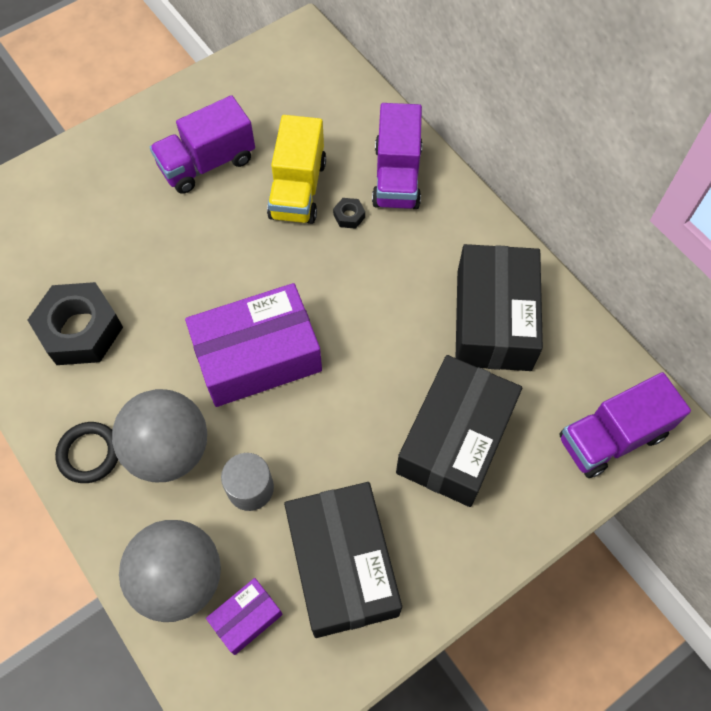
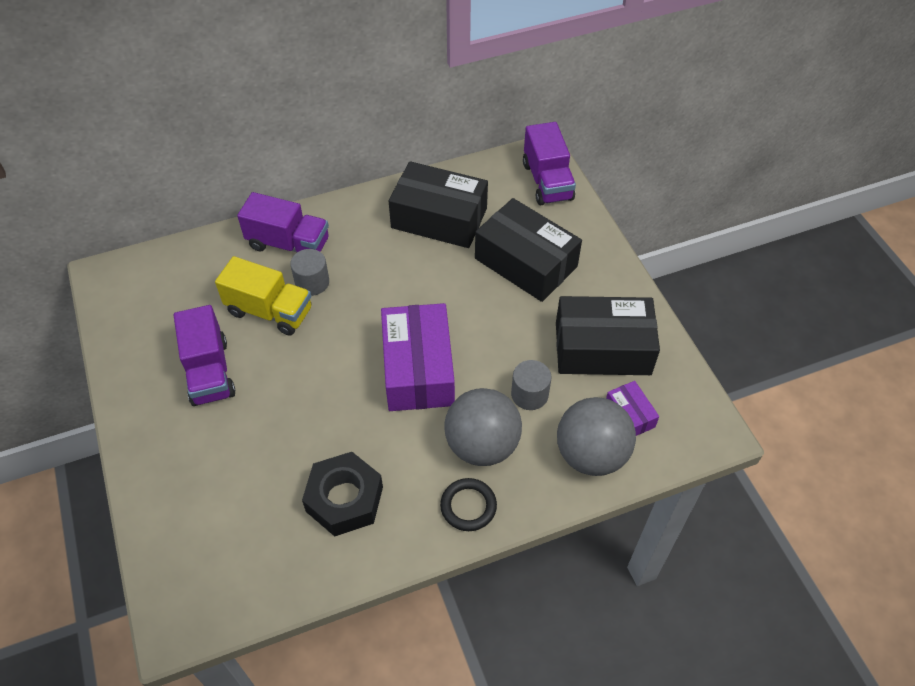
camera: 75 degrees left, 10 degrees down
(349, 216) = (312, 282): black nut -> grey cylinder

